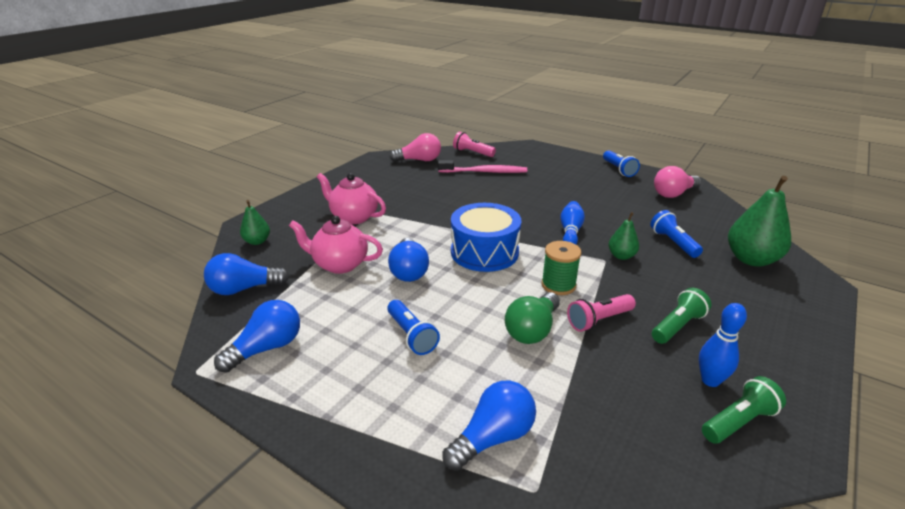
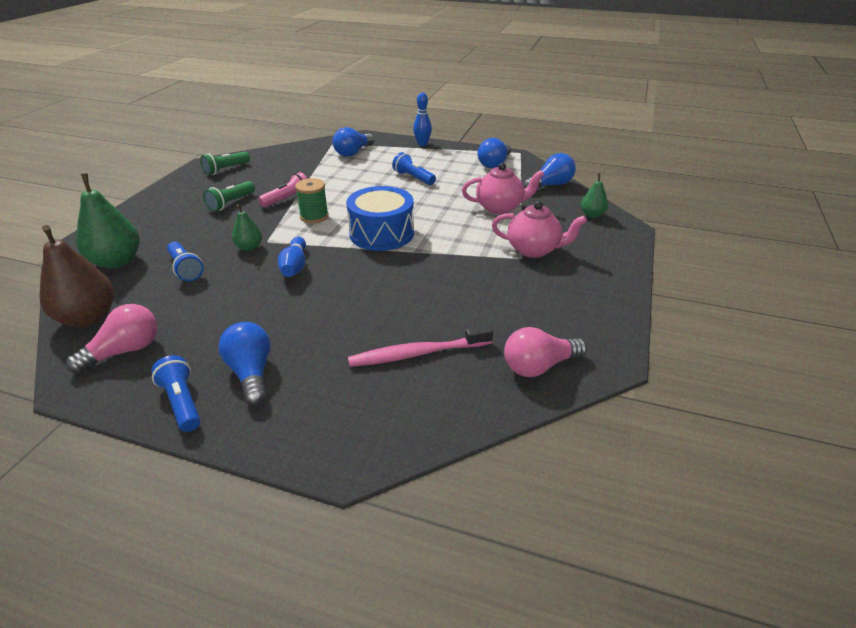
camera: 165 degrees right, 5 degrees up
(409, 271) = (440, 210): blue light bulb -> blue light bulb (251, 373)
(472, 153) = (458, 409): pink flashlight -> none
(532, 330) = (335, 189): green light bulb -> none
(710, 380) = (229, 181): blue bowling pin -> blue bowling pin (422, 144)
(723, 215) = (88, 318): none -> brown pear

